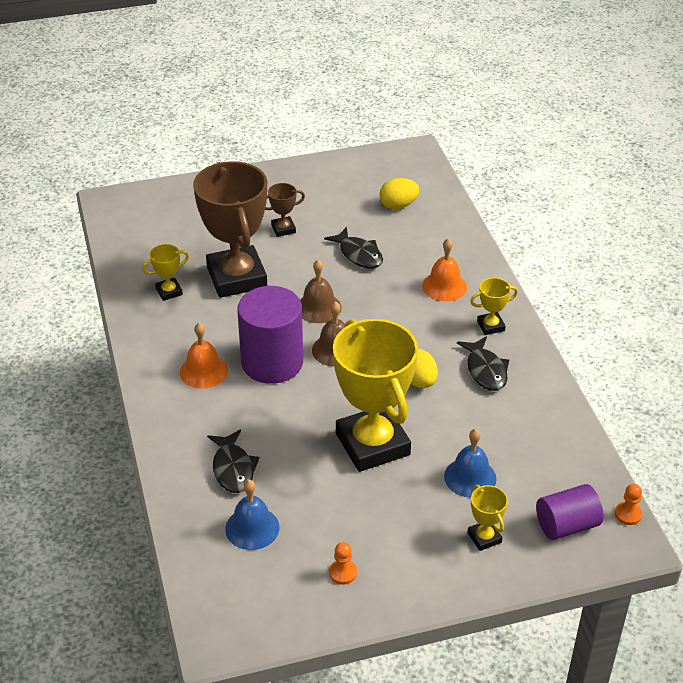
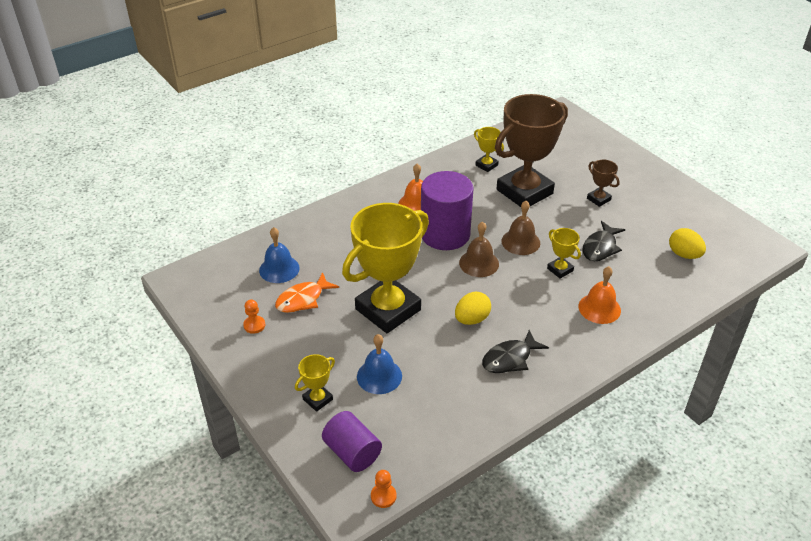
camera: 70 degrees right, 0 degrees up
(233, 468) = (330, 244): black fish -> none
(319, 516) = (303, 299): none -> orange fish
(490, 326) = (569, 350): yellow trophy -> yellow trophy (560, 269)

